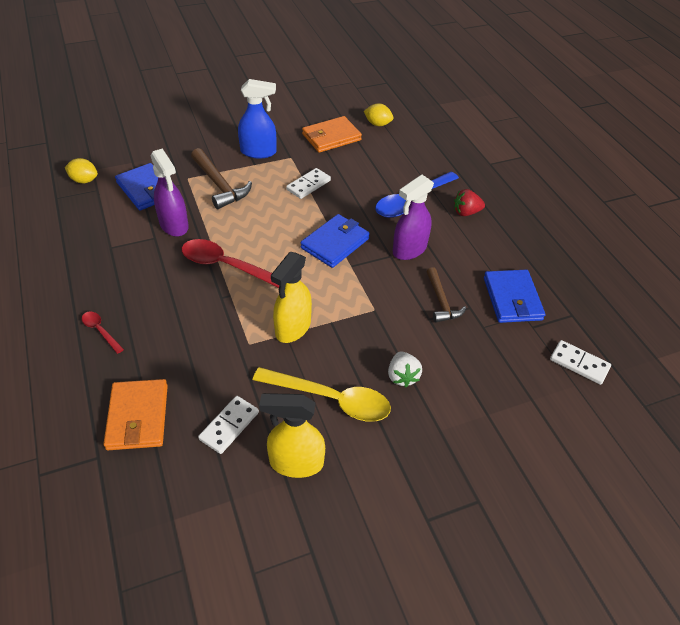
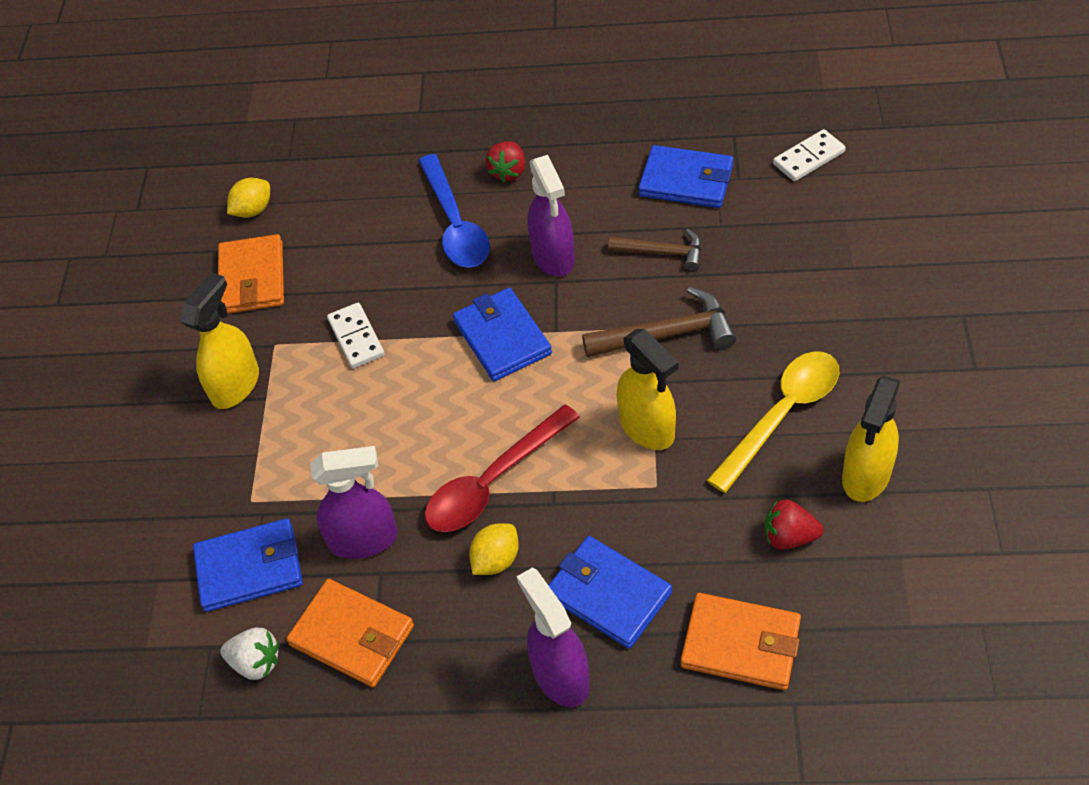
camera: 60 degrees left, 5 degrees up
(84, 180) = (171, 665): yellow lemon -> yellow lemon (496, 560)
(100, 331) = (560, 675): red spoon -> purple spray bottle
(112, 238) = (352, 635): none -> orange wallet
(161, 339) = (608, 594): none -> blue wallet
(219, 185) = (294, 457): brown hammer -> brown hammer (667, 334)
(229, 426) = (789, 537): white domino -> red strawberry
(258, 152) = (236, 385): blue spray bottle -> yellow spray bottle
(402, 376) = (771, 331): white strawberry -> white strawberry (256, 662)

